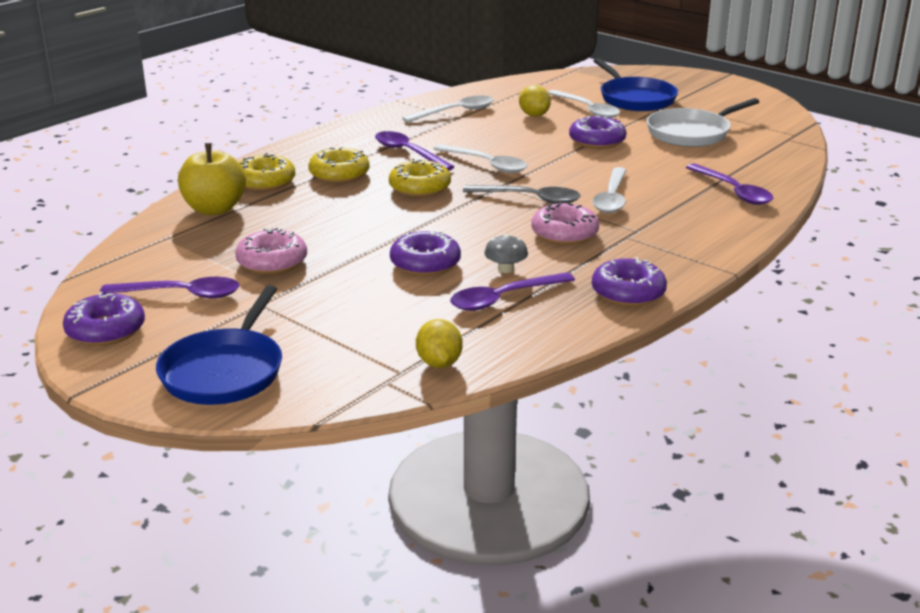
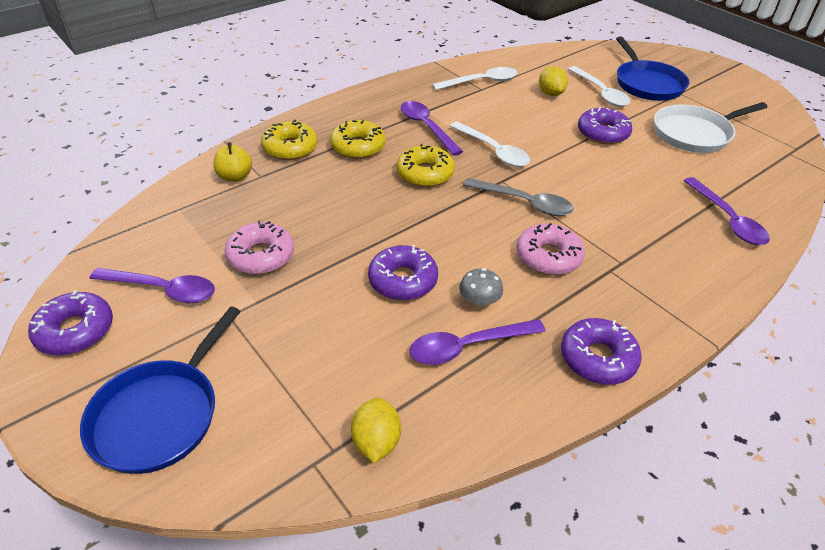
camera: 10 degrees right, 15 degrees up
(214, 209) = (235, 177): yellow apple -> yellow apple, size x0.62
(611, 198) = (604, 212): white spoon -> none

